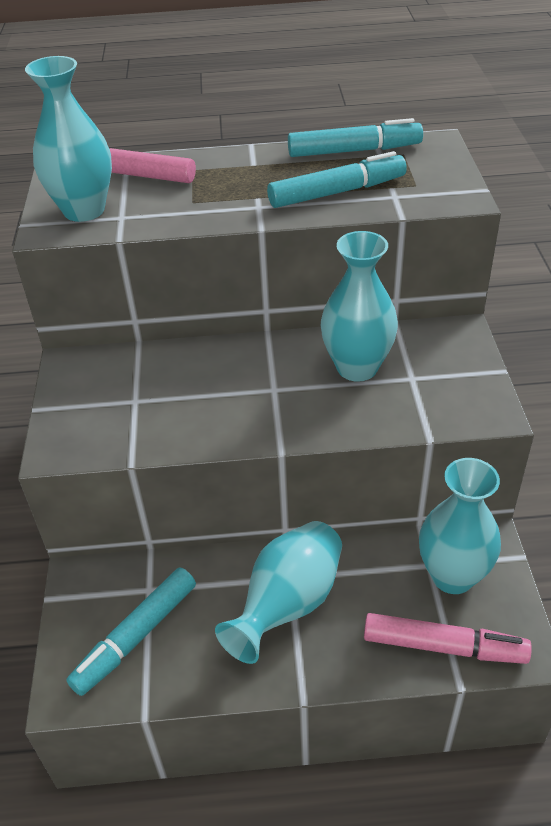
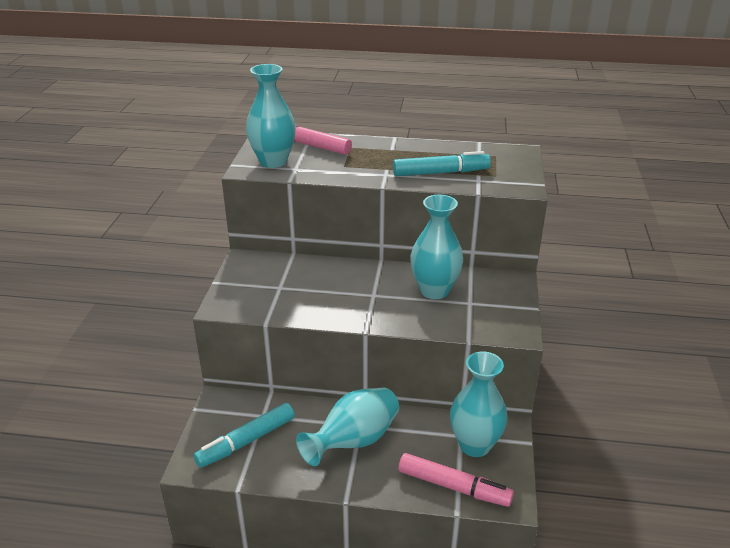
camera: 10 degrees right, 10 degrees down
(354, 151) = (462, 150): turquoise marker -> none

